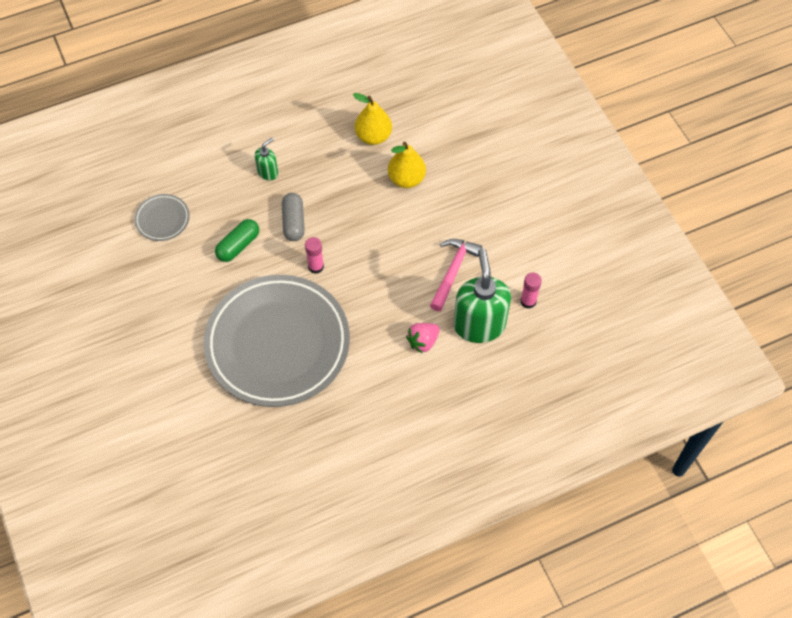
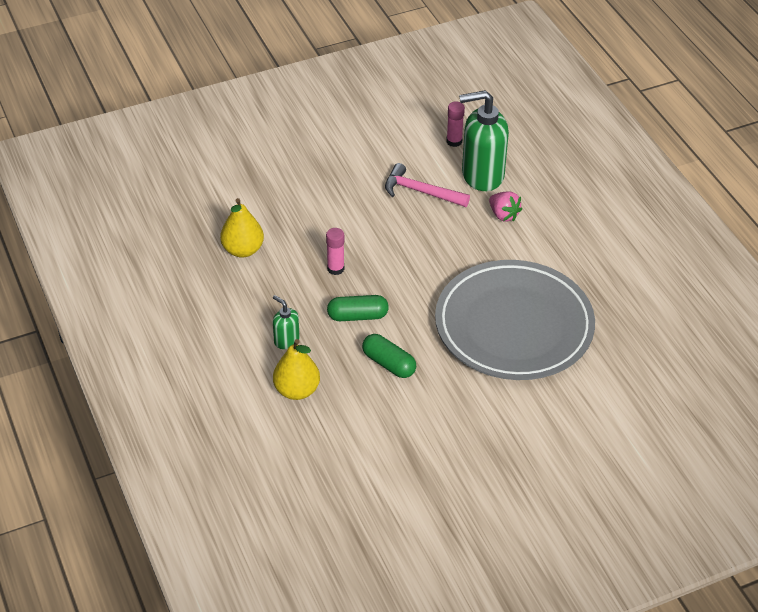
camera: 90 degrees left, 15 degrees down
(162, 219) = (350, 437): grey plate -> none
(293, 222) = (357, 316): grey capsule -> green capsule
(316, 266) = (416, 296): pink glue stick -> pink glue stick (335, 268)
(406, 179) = (303, 224): yellow pear -> yellow pear (297, 390)

